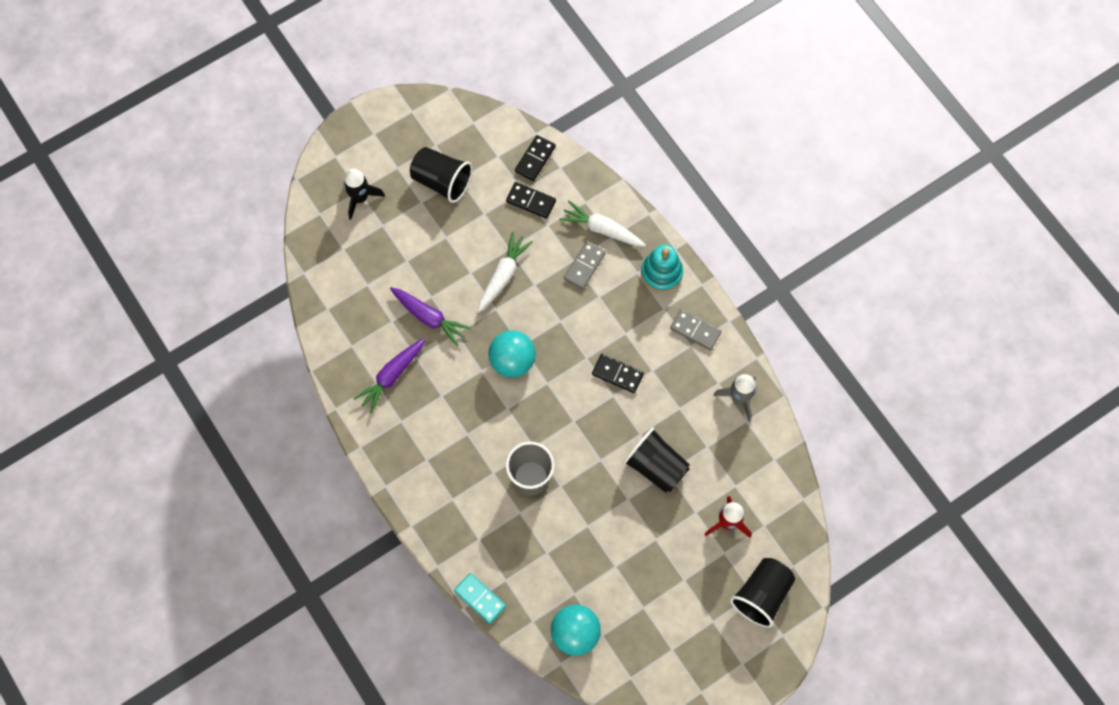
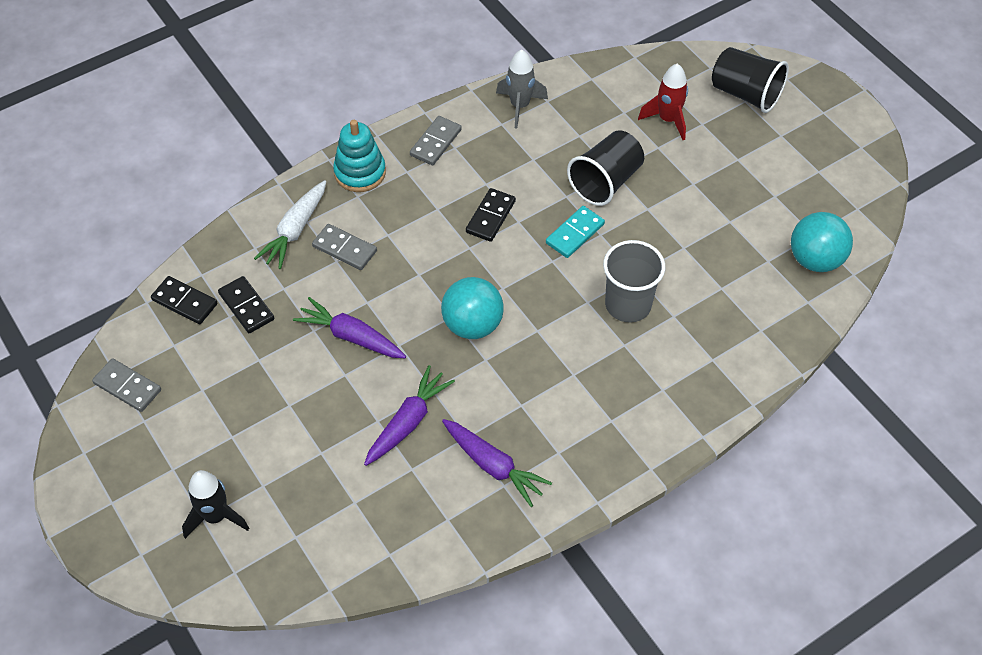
camera: 90 degrees left, 15 degrees down
(442, 181) = (202, 411): black cup -> none
(463, 131) = (127, 386): none -> grey domino
(480, 598) = (788, 357): turquoise domino -> turquoise domino (575, 233)
(503, 275) = (351, 336): white carrot -> purple carrot
(531, 201) = (246, 306): black domino -> black domino turned 60 degrees counterclockwise

